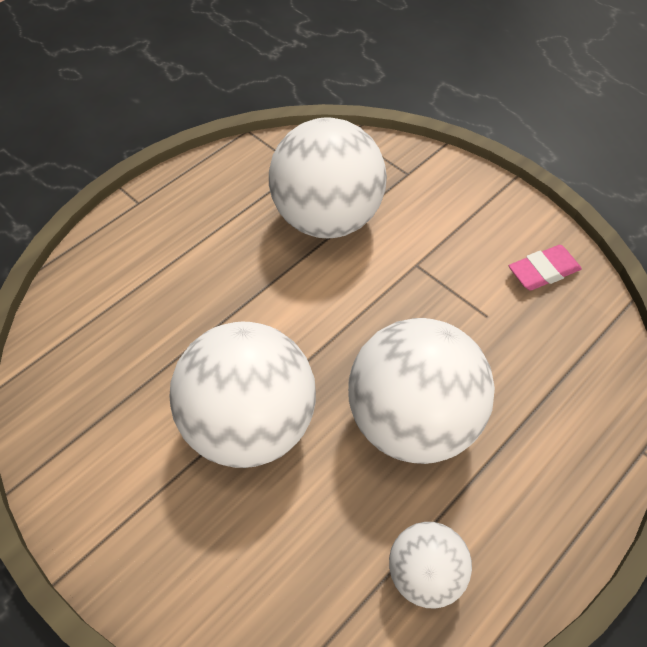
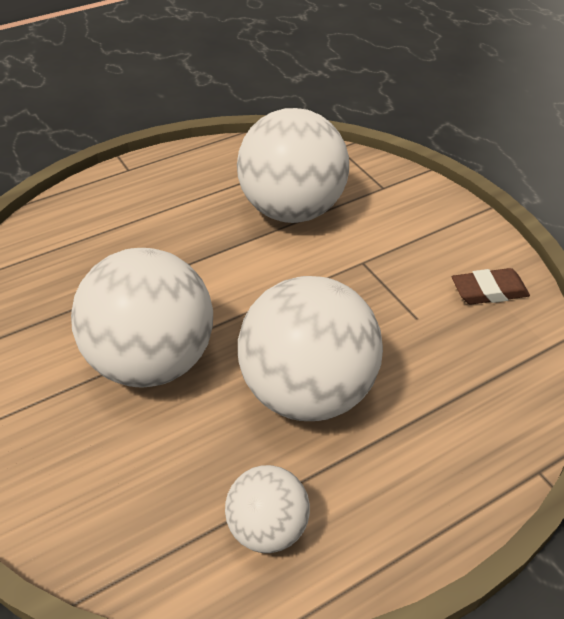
camera: 15 degrees right, 10 degrees down
(543, 271) = (489, 291): pink eraser -> brown eraser

